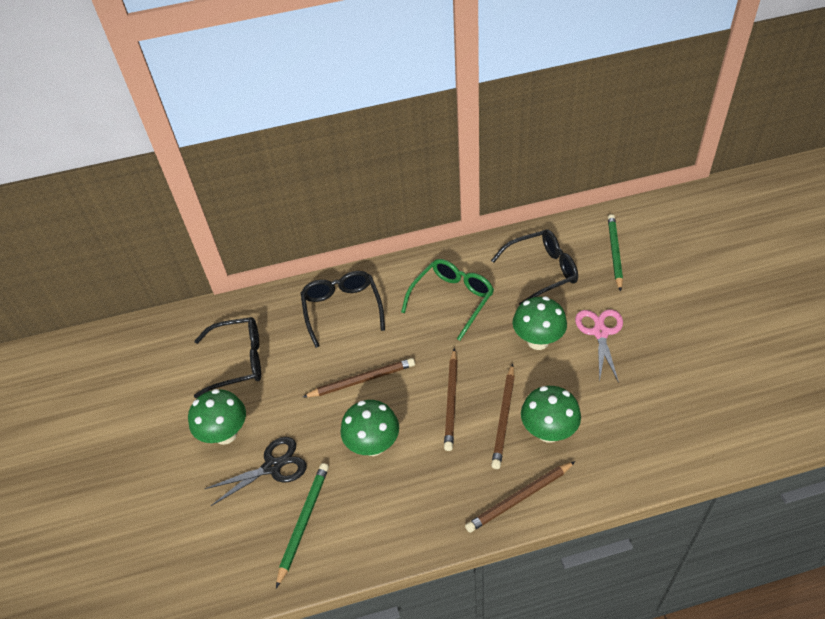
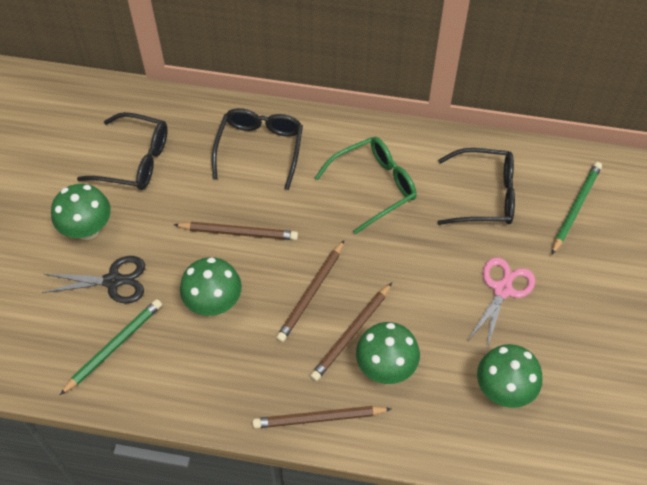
camera: 20 degrees right, 10 degrees up
(538, 341) = (433, 270): green mushroom -> green mushroom (503, 390)

